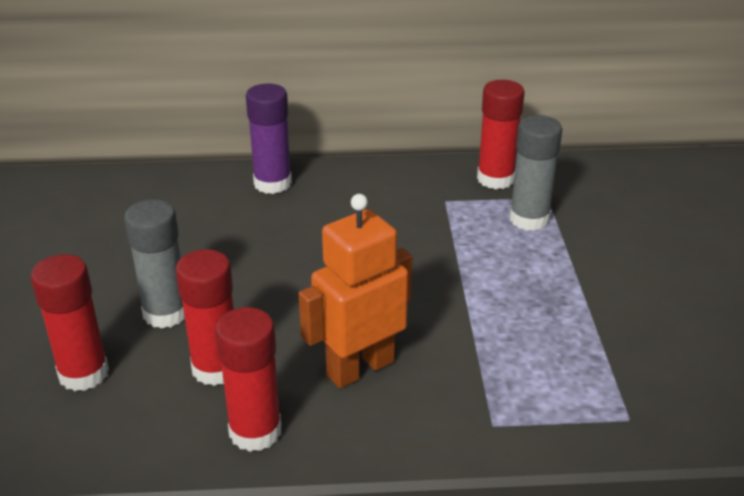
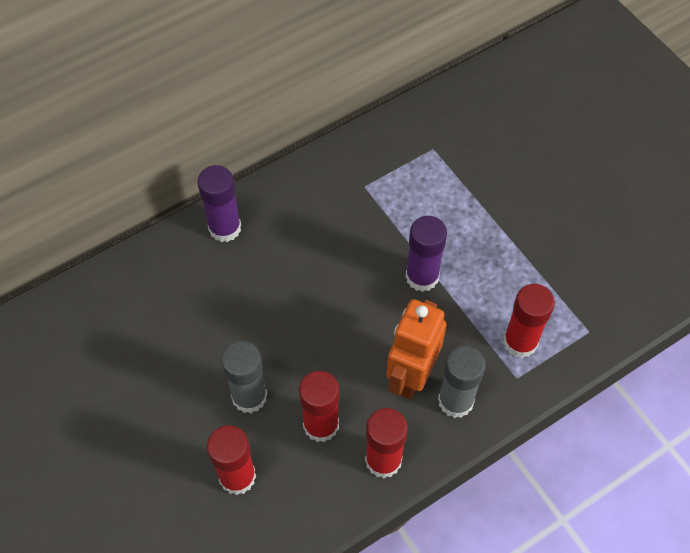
camera: 30 degrees left, 25 degrees up
(448, 289) = (422, 277): none -> purple glue stick
(495, 179) = (386, 145): red glue stick -> red glue stick (520, 342)
(529, 219) = (434, 178): grey glue stick -> grey glue stick (455, 401)

